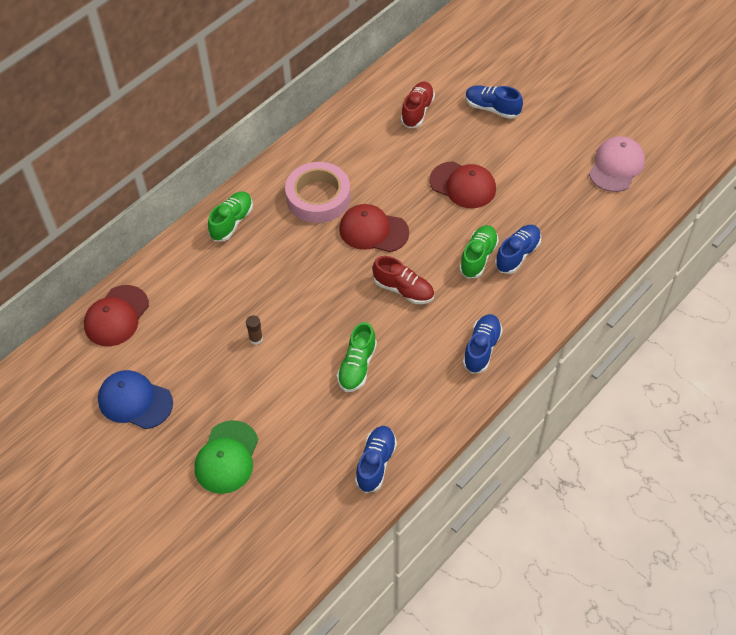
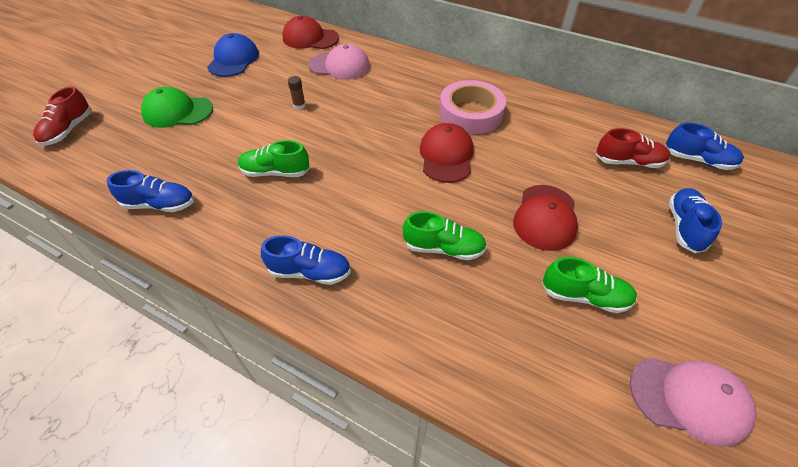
camera: 75 degrees right, 5 degrees down
(192, 293) = (340, 66): none -> pink cap
(232, 222) = (419, 71): green shoe -> green shoe (584, 296)
(403, 290) = (377, 190): red shoe -> red shoe (68, 130)
(517, 254) = (462, 288): blue shoe -> blue shoe (698, 160)

